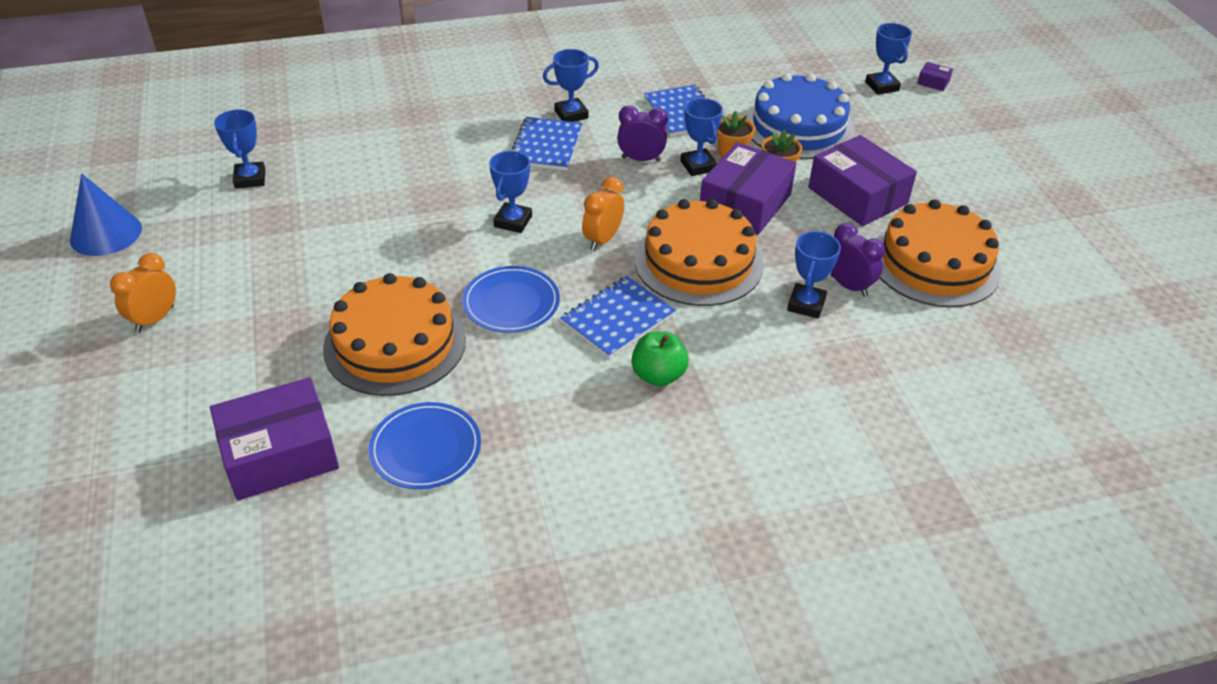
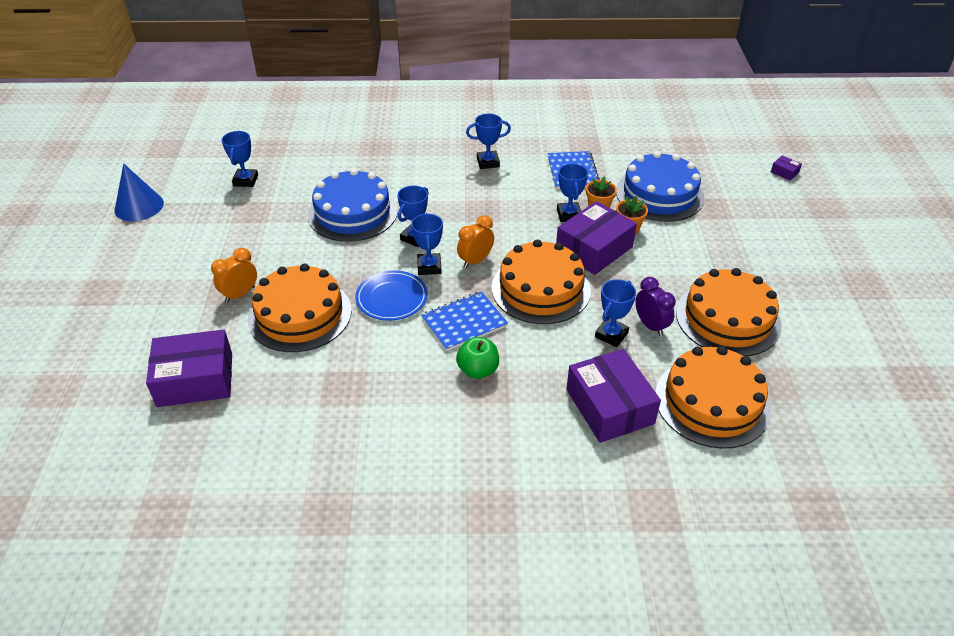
camera: 15 degrees right, 0 degrees up
(155, 319) = (149, 271): orange clock -> orange clock (240, 294)
(416, 201) = (352, 213): none -> blue cake
(425, 448) = (293, 394): blue plate -> none
(546, 146) = (460, 184): blue notebook -> none
(641, 159) = (527, 204): purple clock -> none
(857, 195) = (686, 255): purple box -> purple box (609, 406)
(882, 86) = (740, 170): blue trophy -> blue trophy (429, 267)
(954, 365) = (712, 402): none -> orange cake

